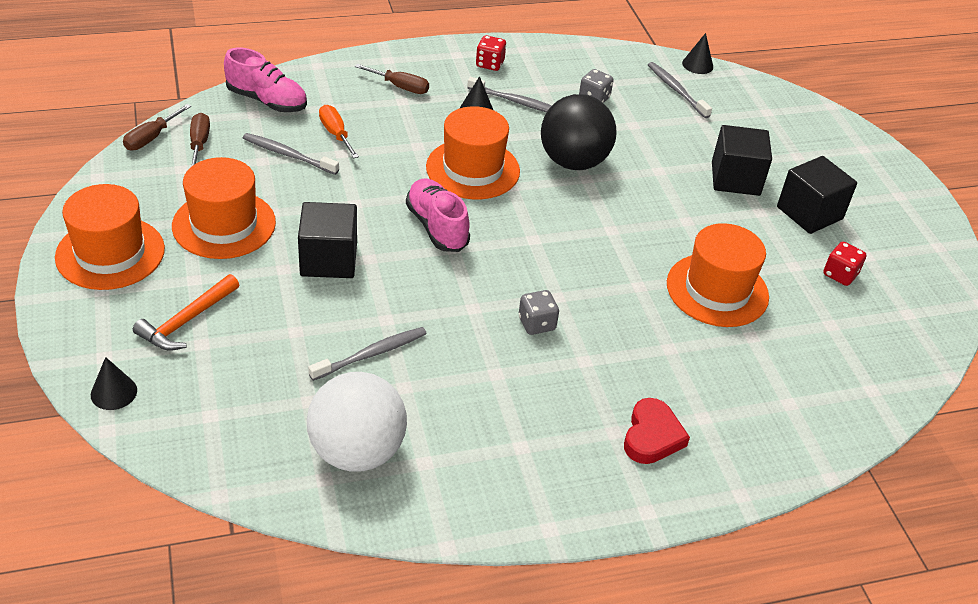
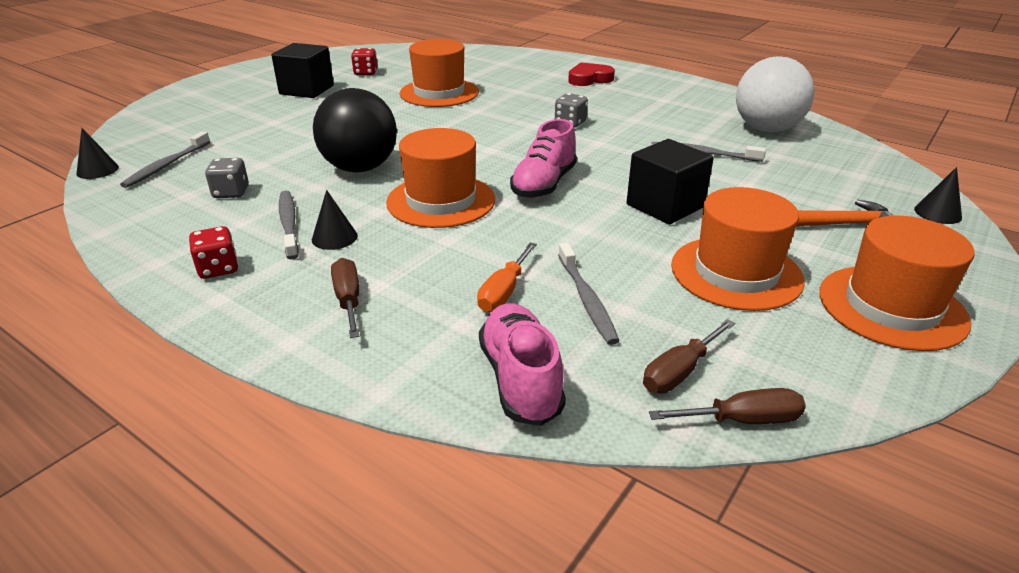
camera: 125 degrees left, 10 degrees down
(735, 179) = (294, 115): black cube -> none

